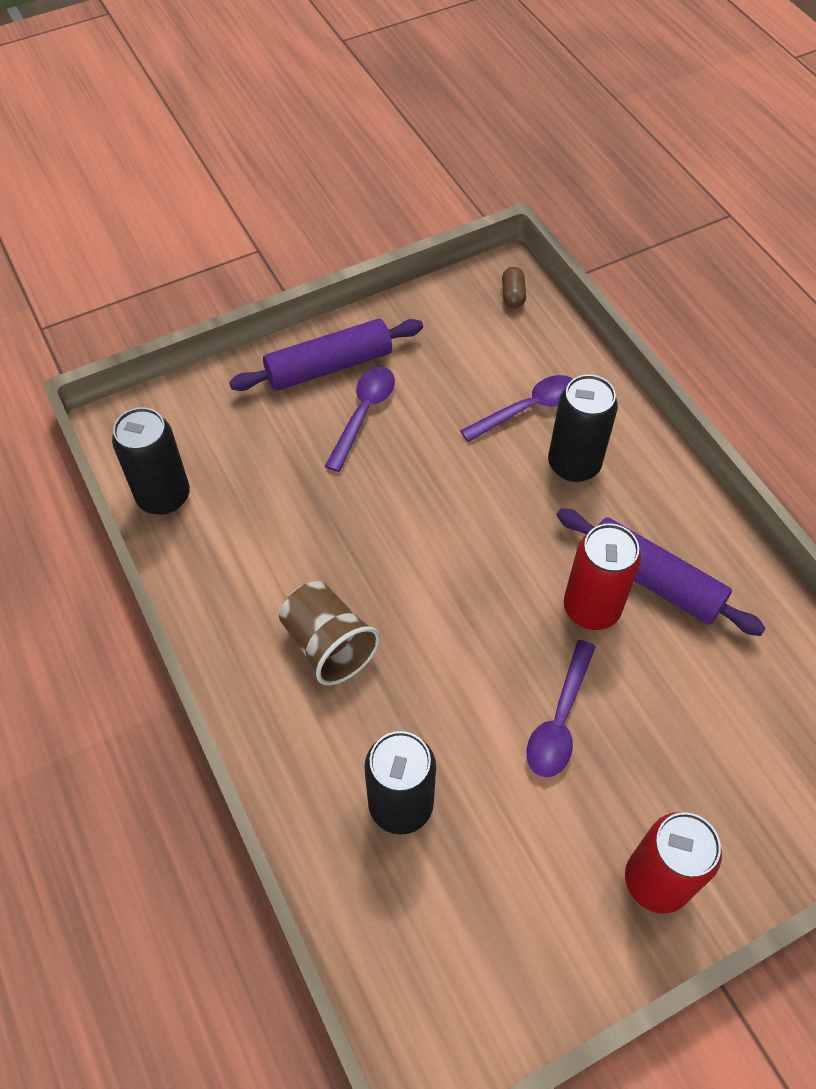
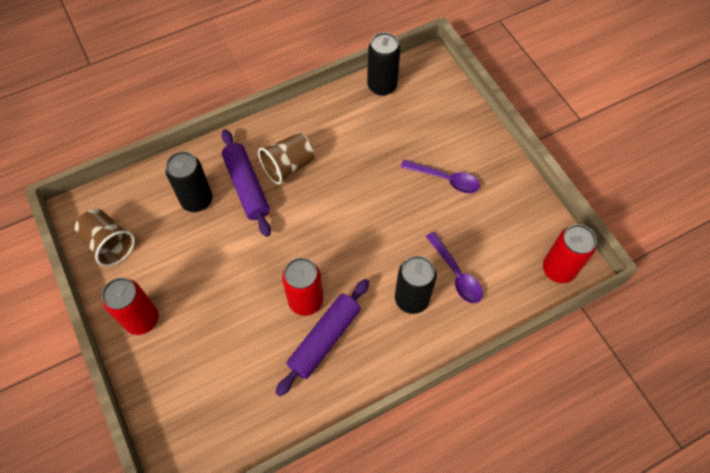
camera: 90 degrees right, 5 degrees up
(329, 366) = (482, 160): purple rolling pin -> purple rolling pin (247, 187)
(503, 973) = (109, 244): none -> brown cup
(513, 295) = (558, 269): brown capsule -> red can
(559, 720) = (236, 278): purple spoon -> none

